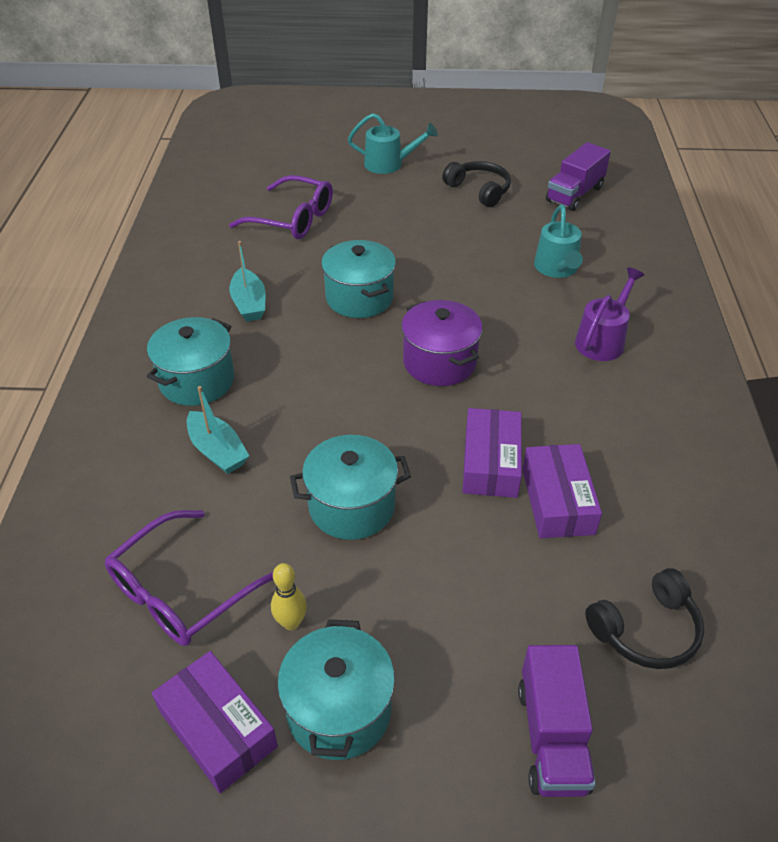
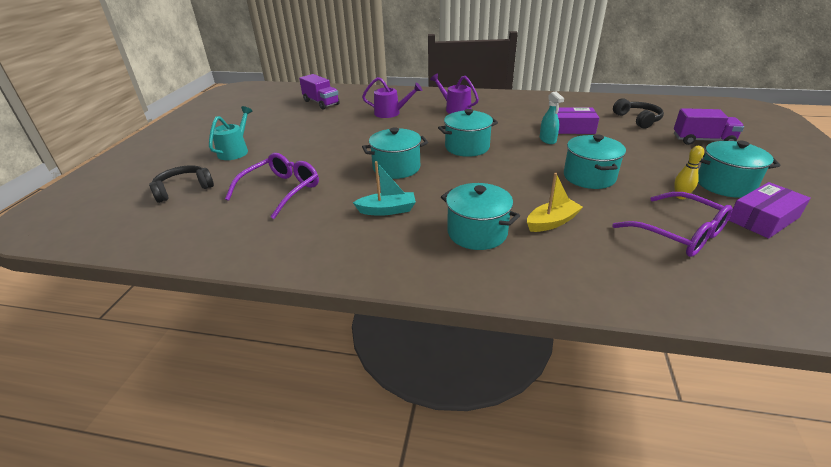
camera: 80 degrees left, 10 degrees down
(217, 451) = (552, 222): turquoise boat -> yellow boat
(439, 362) = (467, 147): purple pot -> turquoise pot
(479, 190) = (296, 125): black headphones -> black headphones (183, 189)
(490, 463) = (547, 140): purple box -> turquoise spray bottle
(557, 269) = (391, 113): turquoise watering can -> purple watering can

